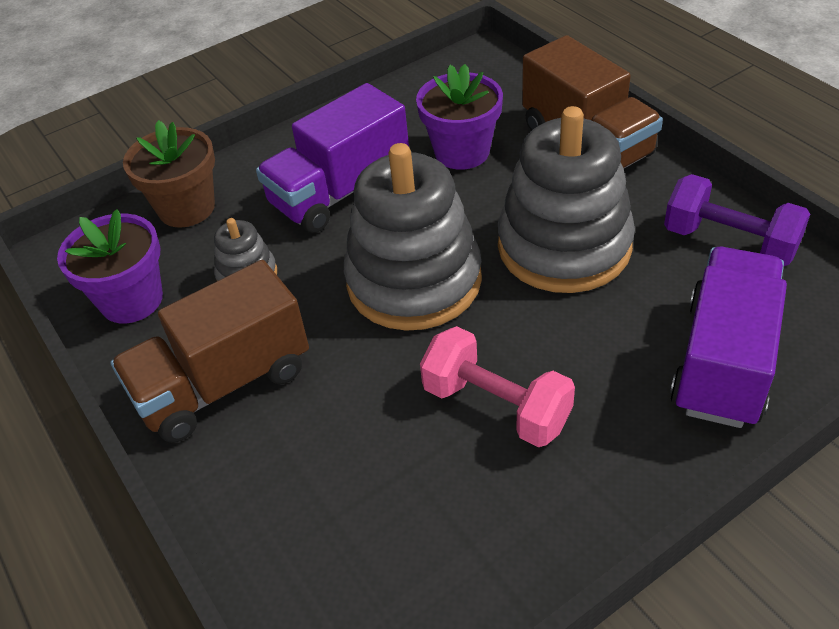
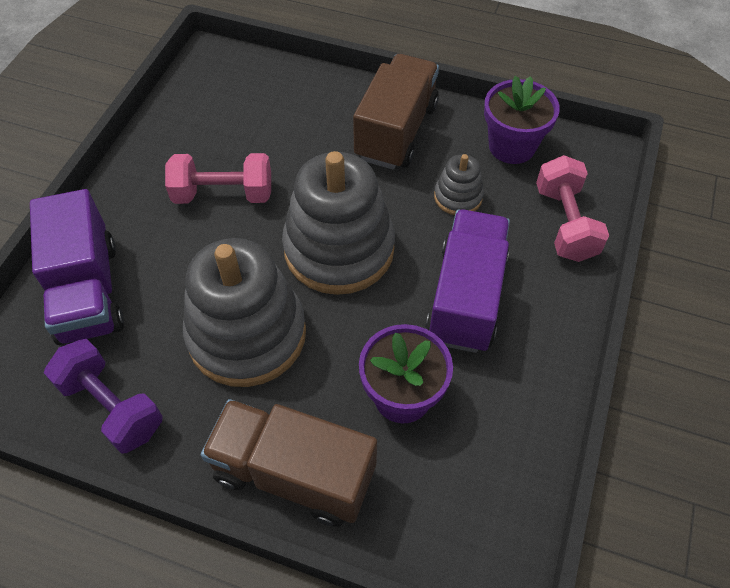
camera: 140 degrees right, 10 degrees up
(186, 208) = (565, 223): brown flower pot -> pink dumbbell
(729, 242) = (112, 406): purple dumbbell -> purple dumbbell turned 45 degrees clockwise

